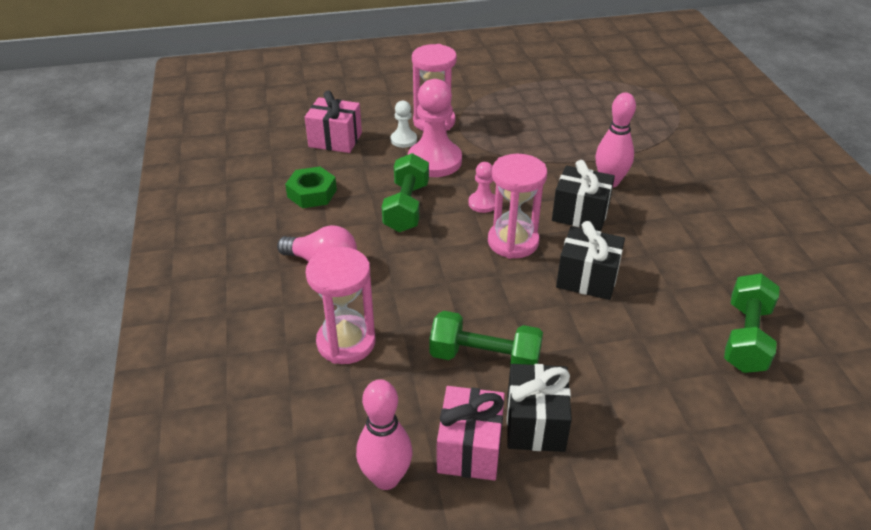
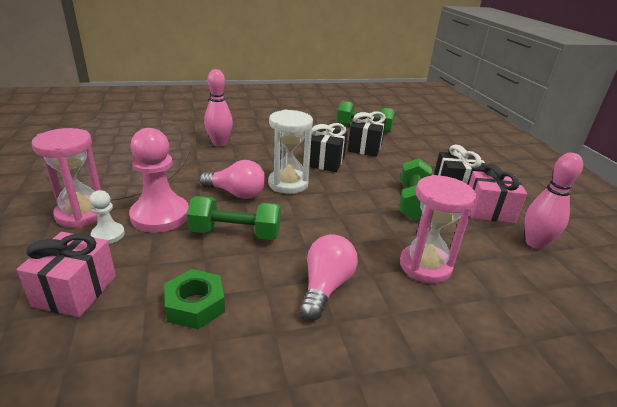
camera: 95 degrees left, 10 degrees down
(483, 203) = (236, 193): pink pawn -> pink light bulb
(513, 242) = (288, 184): pink hourglass -> white hourglass
(580, 214) = (256, 157): black gift -> black gift (365, 147)

